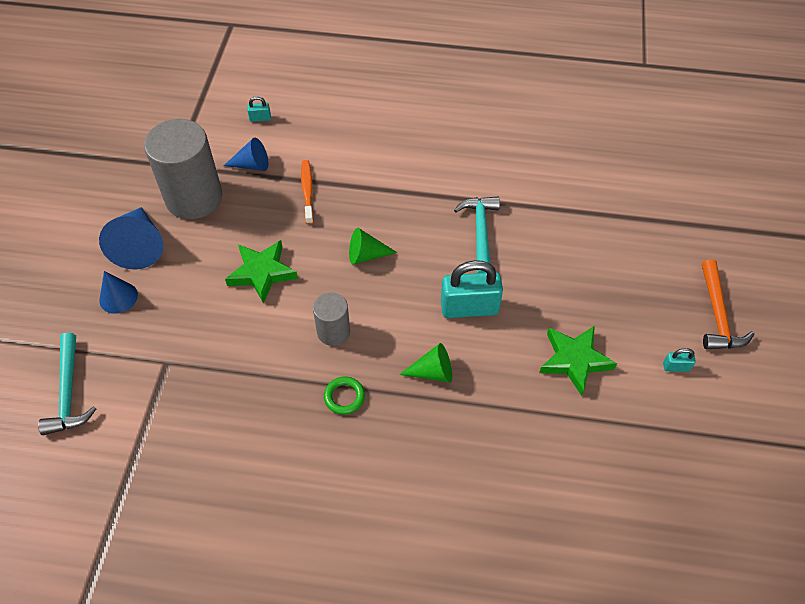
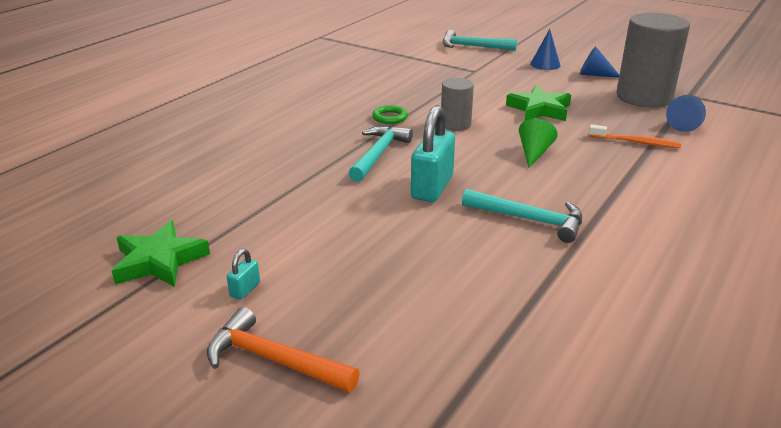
camera: 115 degrees right, 25 degrees down
(139, 246) = (594, 75): blue cone -> blue cone, size x0.61
(260, 118) = (758, 138): turquoise padlock -> none
(433, 372) = (378, 154): green cone -> turquoise hammer
(574, 360) = (320, 226): green star -> green star (159, 261)

